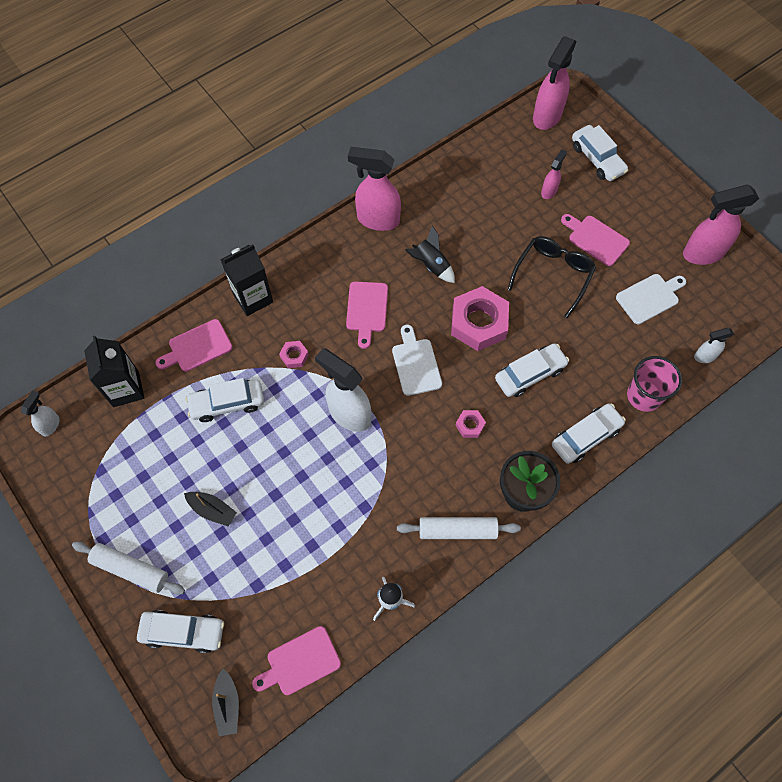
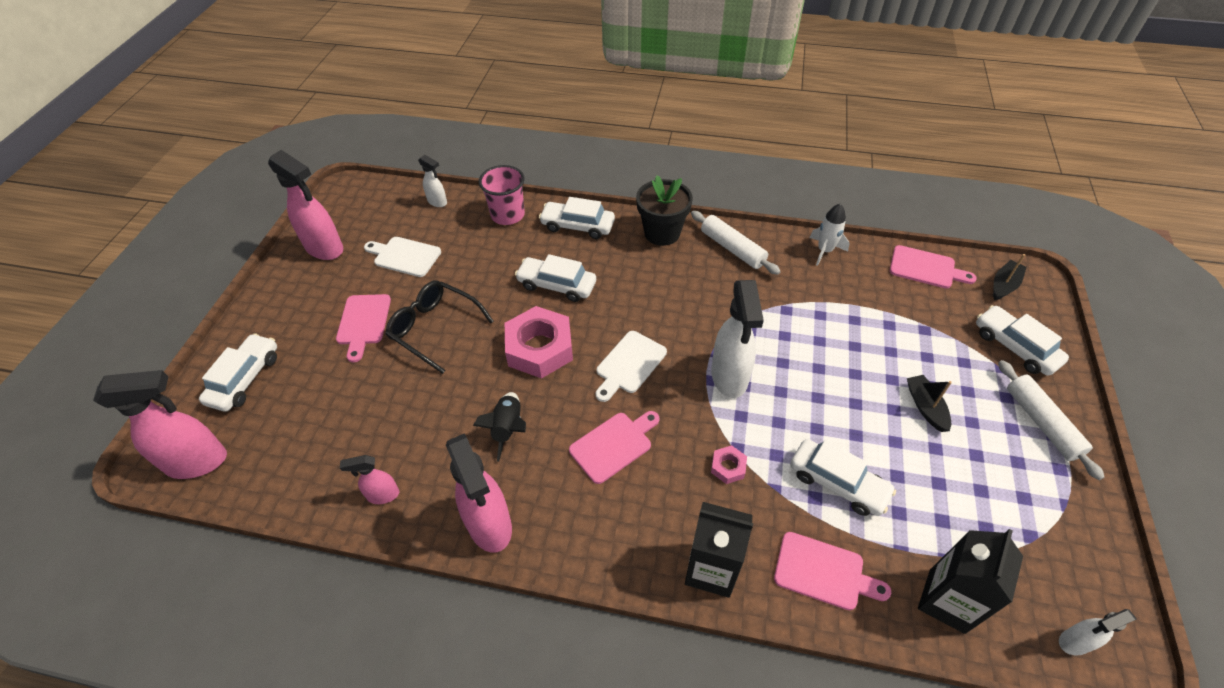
camera: 130 degrees left, 15 degrees down
(470, 425) = (644, 292): pink nut -> none
(549, 191) = (323, 392): pink spray bottle -> pink spray bottle (383, 495)
(553, 275) = (434, 328): black glasses -> black glasses turned 45 degrees clockwise

